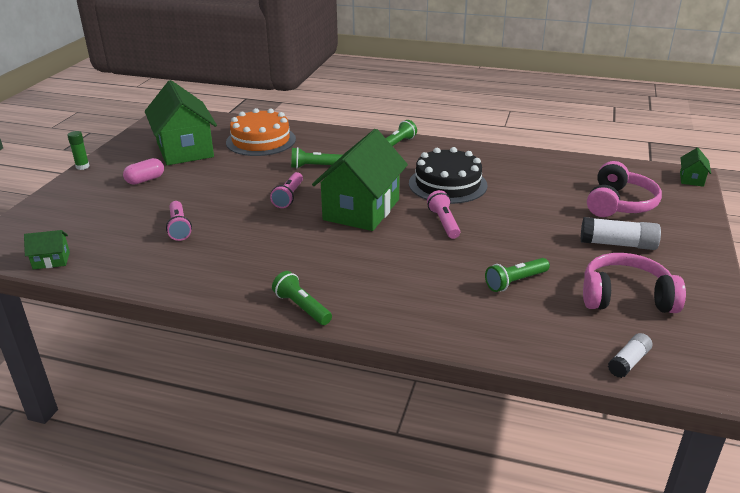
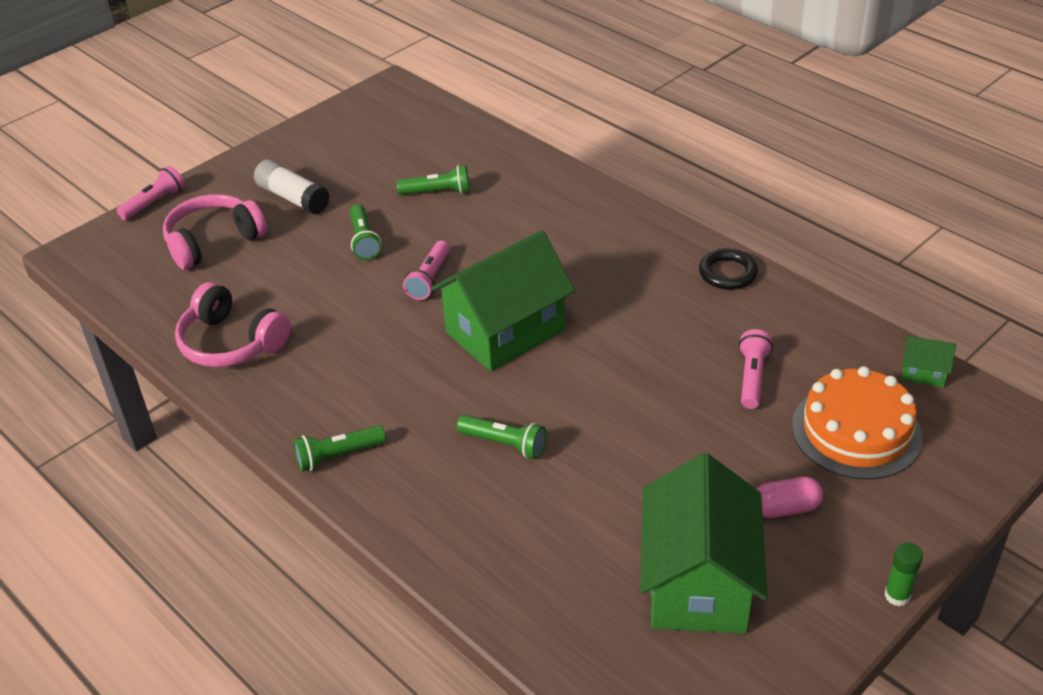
camera: 150 degrees left, 10 degrees up
(219, 287) = (727, 273): none -> black ring
(261, 141) = (549, 559): orange cake -> orange cake (856, 431)
(289, 197) = (582, 388): pink flashlight -> pink flashlight (154, 203)
(302, 307) = (654, 226): green flashlight -> green flashlight (364, 241)
(447, 184) = (359, 338): black cake -> none
(626, 297) = (364, 152): pink headphones -> pink headphones (231, 343)
(628, 362) = (433, 113): white glue stick -> none
(691, 179) = (79, 247): green house -> none

